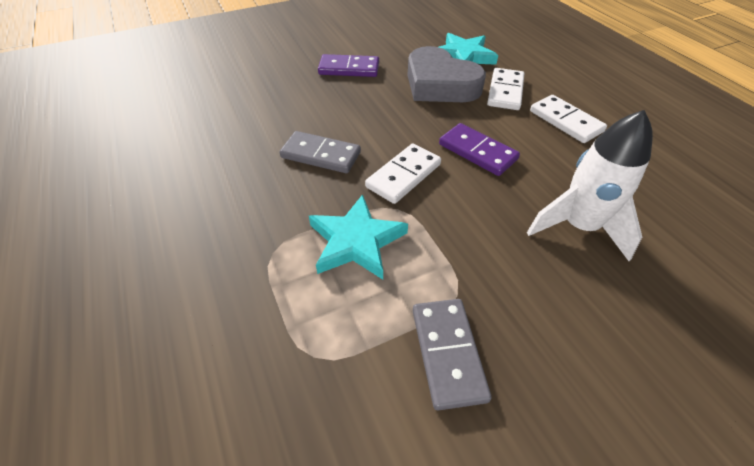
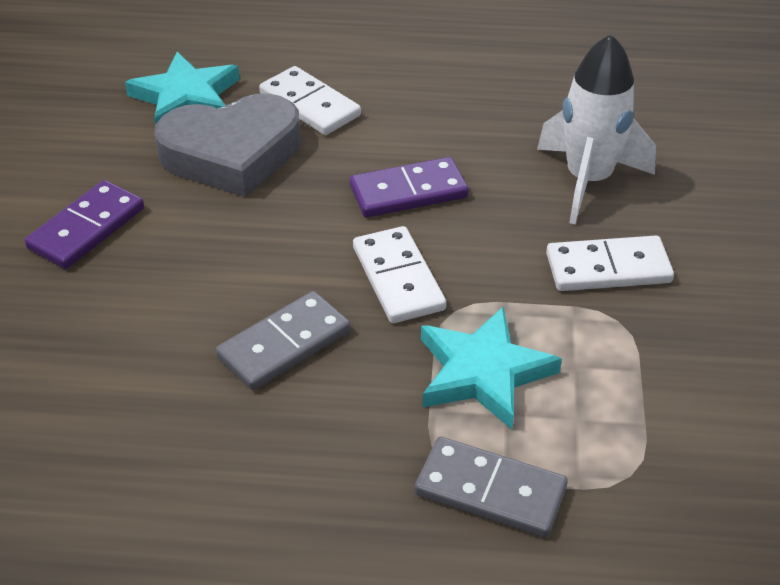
camera: 60 degrees left, 5 degrees down
(447, 353) = (685, 362): grey domino -> grey domino (490, 491)
(565, 121) = (416, 91): white domino -> white domino (608, 268)

